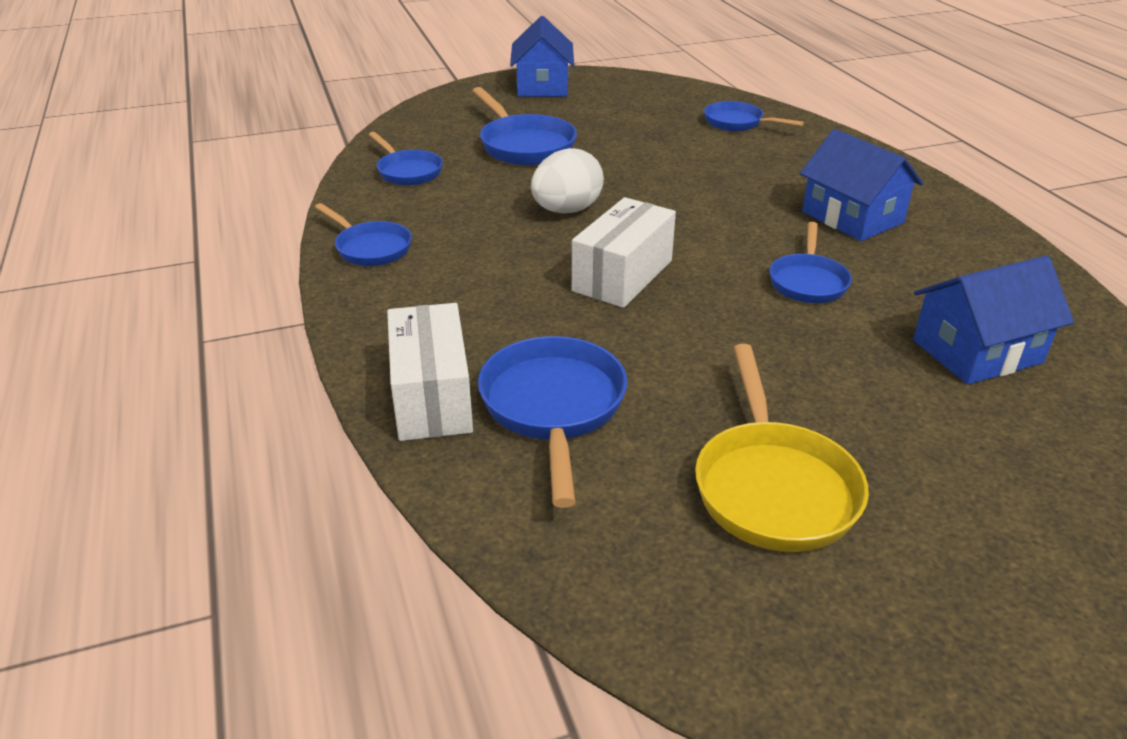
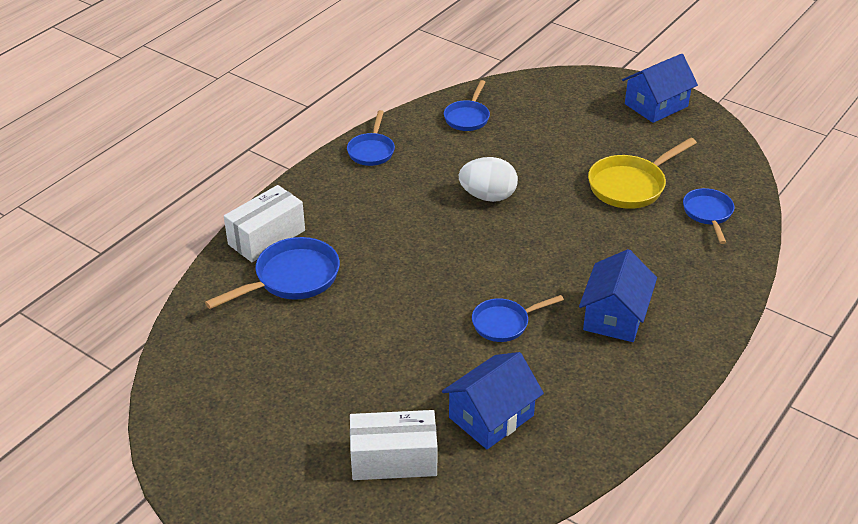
camera: 55 degrees right, 5 degrees up
(524, 145) = (554, 141): blue pan -> none
(622, 276) = (435, 249): white box -> white box (394, 459)
(773, 486) = (294, 373): yellow pan -> yellow pan (630, 185)
(977, 351) = (491, 416): blue house -> blue house turned 75 degrees counterclockwise

